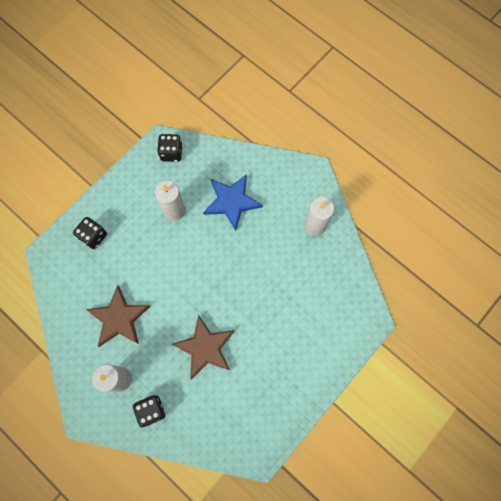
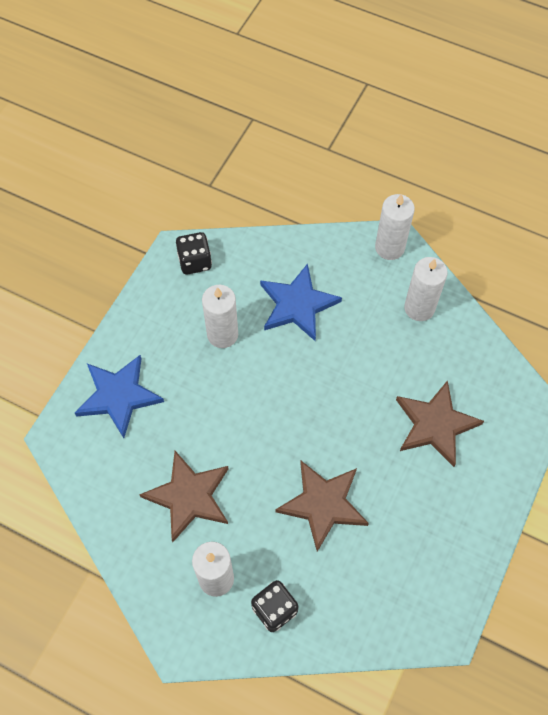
camera: 15 degrees left, 10 degrees down
(93, 236) = (119, 396): black dice -> blue star
(298, 312) = (435, 424): none -> brown star
(308, 175) = (389, 247): none -> white candle

